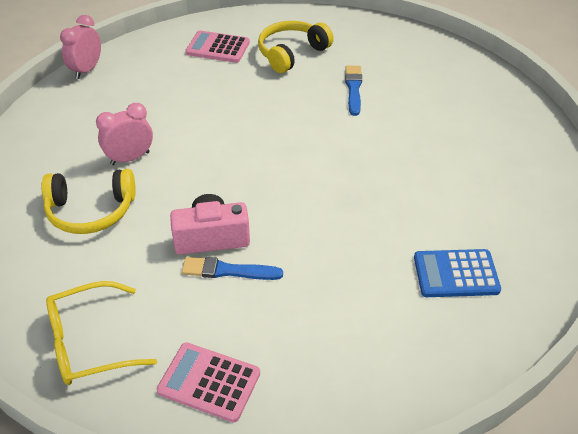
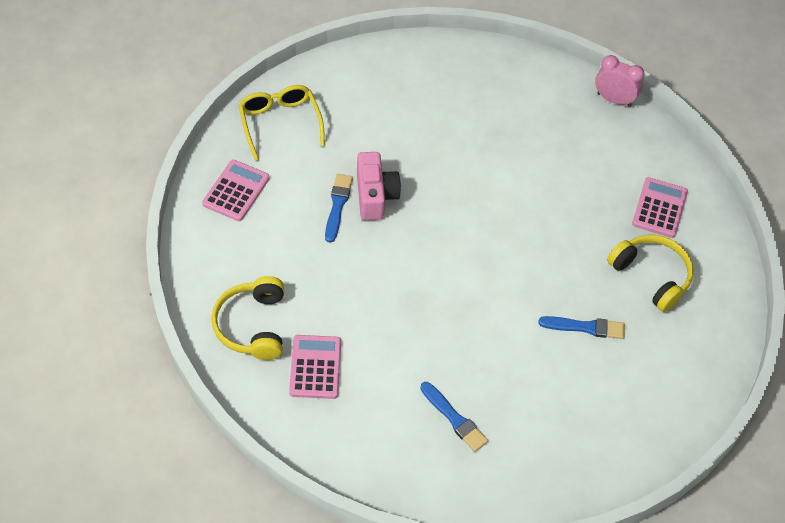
camera: 90 degrees right, 10 degrees up
(91, 211) = (413, 115): yellow headphones -> yellow headphones (252, 325)
(130, 158) = (478, 138): pink clock -> none
(456, 274) = (315, 367): blue calculator -> pink calculator
(477, 165) = (454, 418): none -> blue brush

